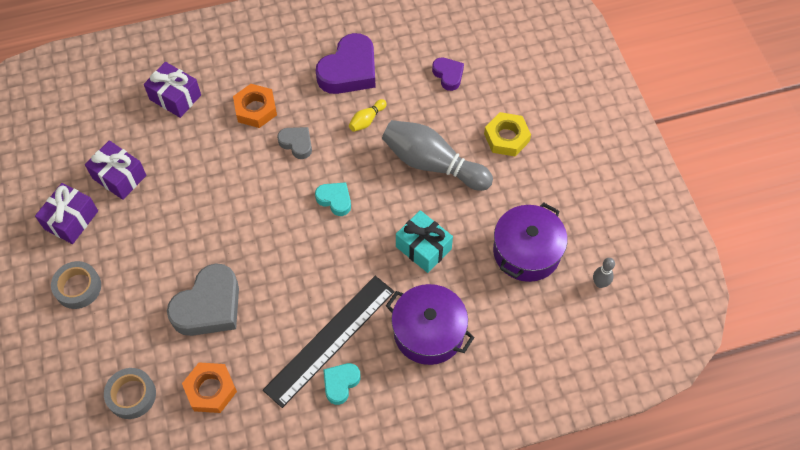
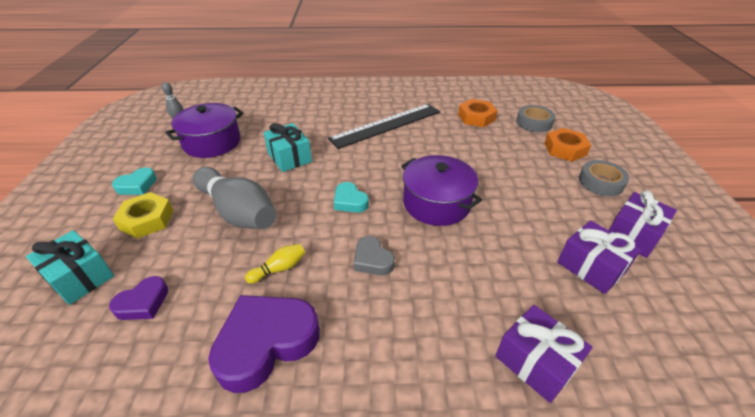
camera: 165 degrees left, 20 degrees down
(209, 306) = (478, 154): grey heart -> none
(256, 109) = (415, 314): orange nut -> orange nut (565, 149)
(340, 383) = (386, 108): turquoise heart -> turquoise heart (137, 185)
(428, 332) = (315, 118): purple pot -> purple pot (436, 203)
(448, 75) = (143, 303): purple heart -> purple heart turned 120 degrees counterclockwise
(510, 81) = (80, 277): none -> turquoise gift

